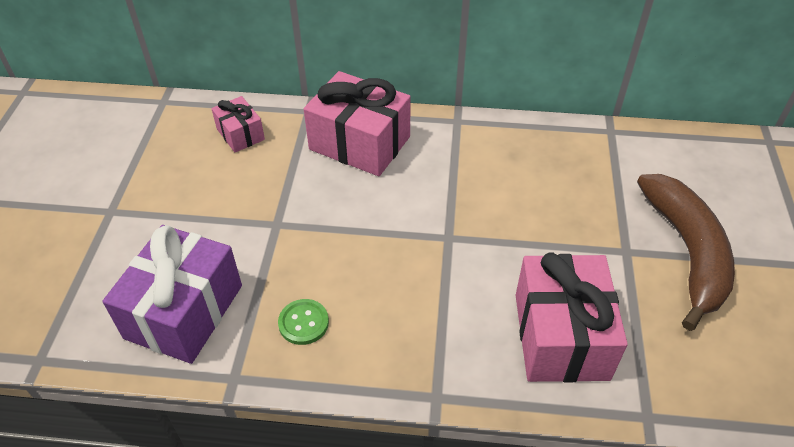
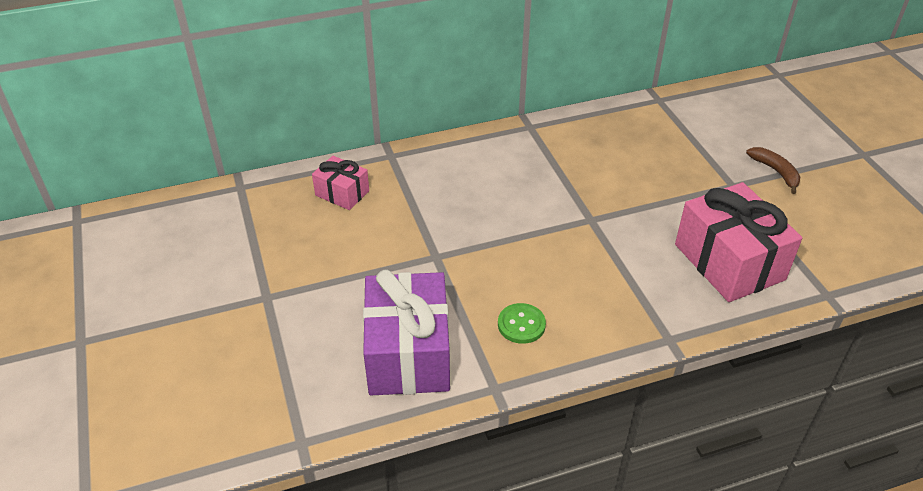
camera: 25 degrees left, 5 degrees down
(359, 143) = (459, 168): pink gift -> none
(687, 252) = (775, 172): brown banana -> brown banana, size x0.45

